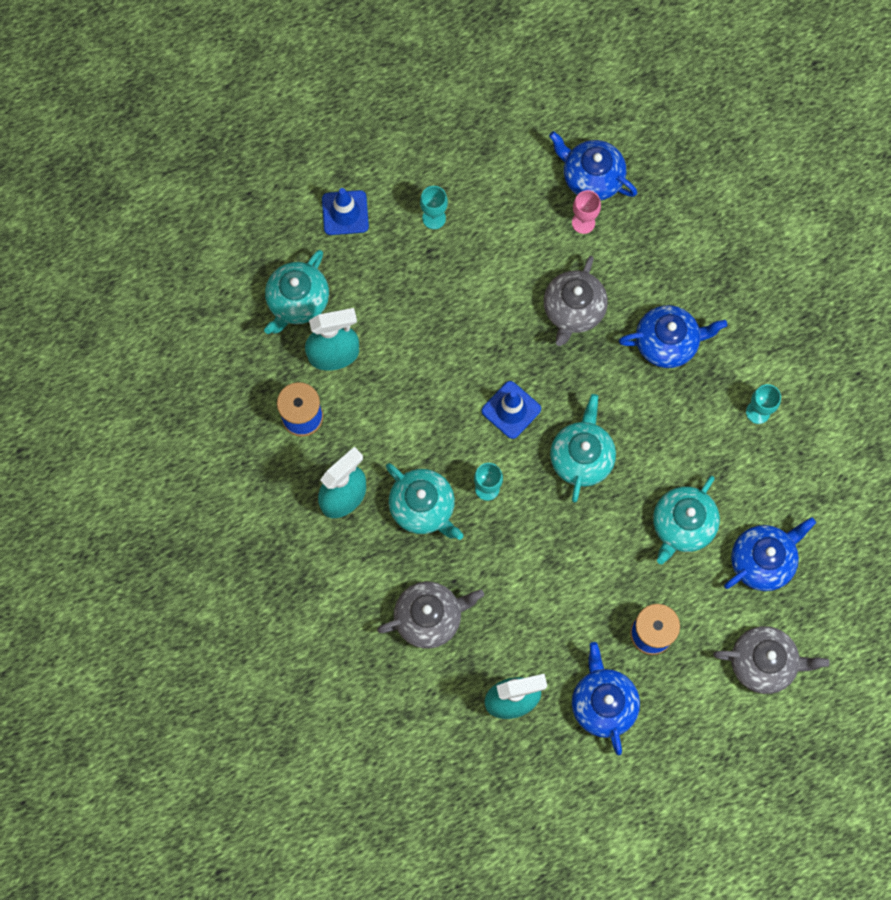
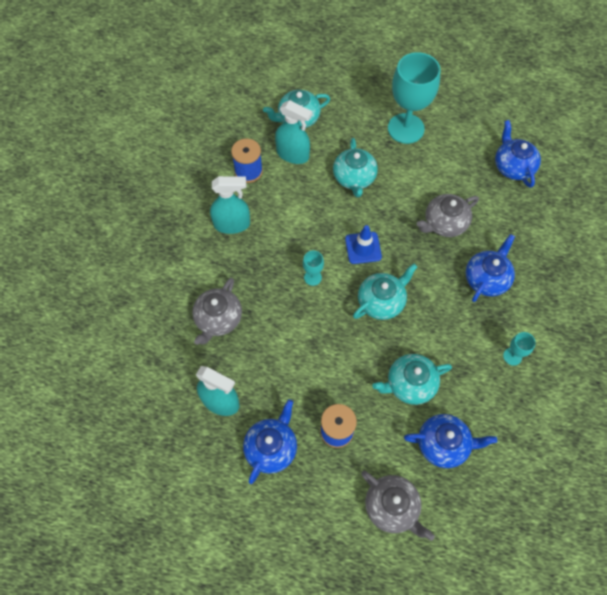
camera: 40 degrees right, 10 degrees down
(345, 213) = (360, 96): blue traffic cone -> none
(423, 507) = (268, 261): turquoise teapot -> turquoise teapot (354, 178)
(429, 617) = (218, 319): grey teapot -> grey teapot turned 90 degrees clockwise
(434, 218) = (406, 128): turquoise goblet -> turquoise goblet, size x2.31
(583, 222) = (489, 185): pink goblet -> none
(667, 342) = (486, 278): blue teapot -> blue teapot turned 90 degrees counterclockwise

